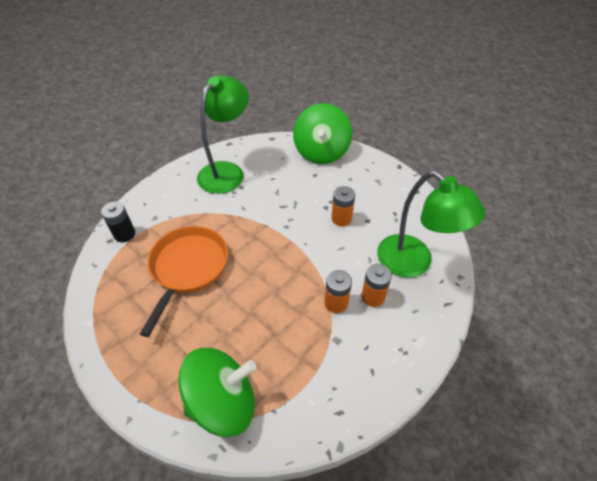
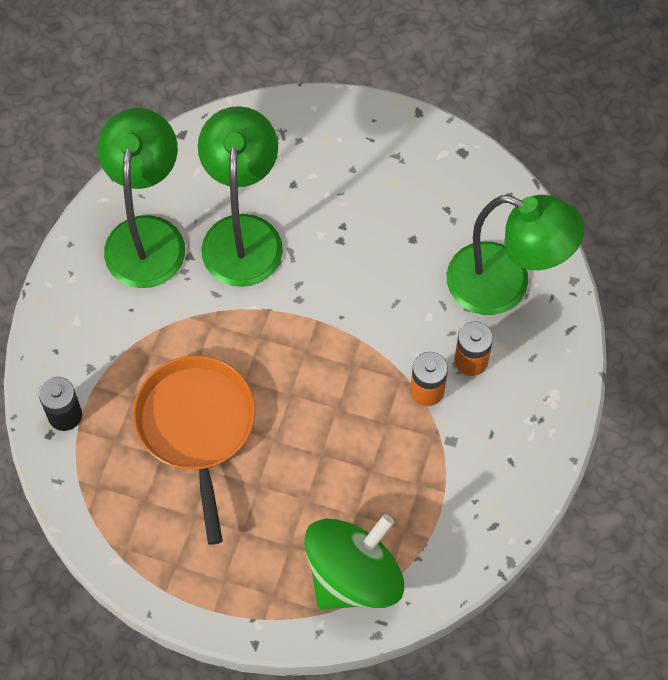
camera: 25 degrees left, 15 degrees up
(275, 187) = (243, 234): none -> green lamp
(321, 152) = (281, 132): green spinning top -> none
(341, 219) = (373, 252): orange battery -> none

